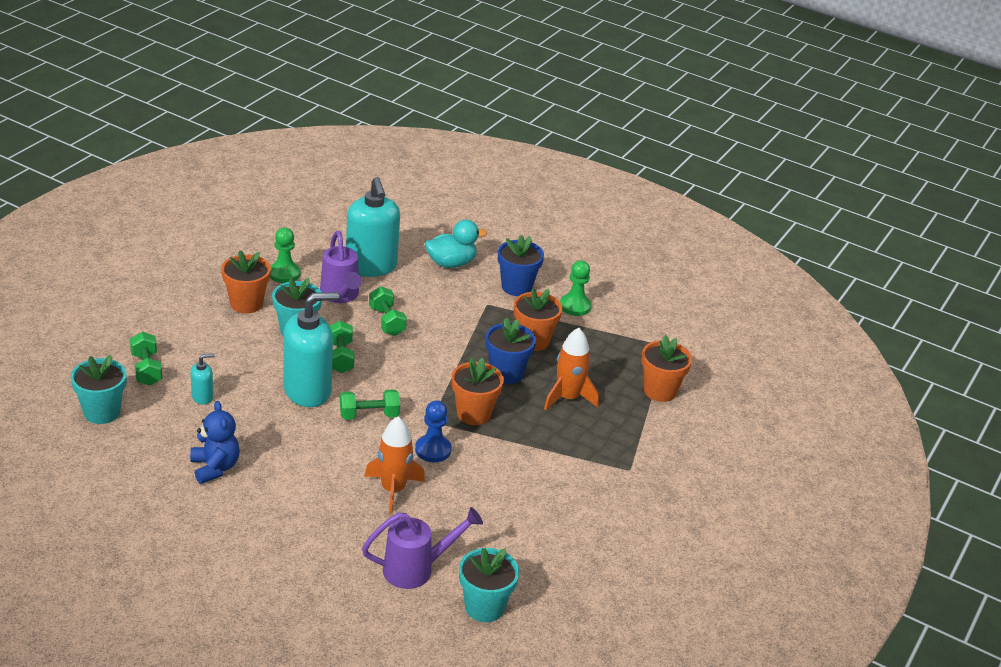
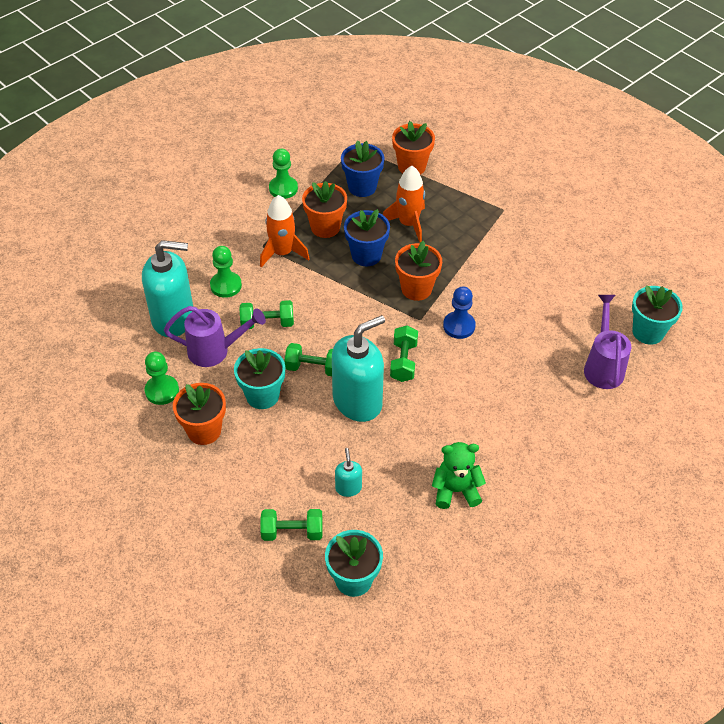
camera: 70 degrees left, 15 degrees up
(215, 467) = (456, 490): blue teddy bear -> green teddy bear
(307, 390) = (357, 401): turquoise soap dispenser -> turquoise soap dispenser turned 60 degrees clockwise
(393, 490) = (506, 363): orange rocket -> orange rocket (282, 253)
(424, 290) = (226, 285): none -> green pawn
(451, 263) = (189, 257): turquoise duck -> none
(516, 287) = (242, 220): blue flower pot -> blue flower pot (362, 187)

